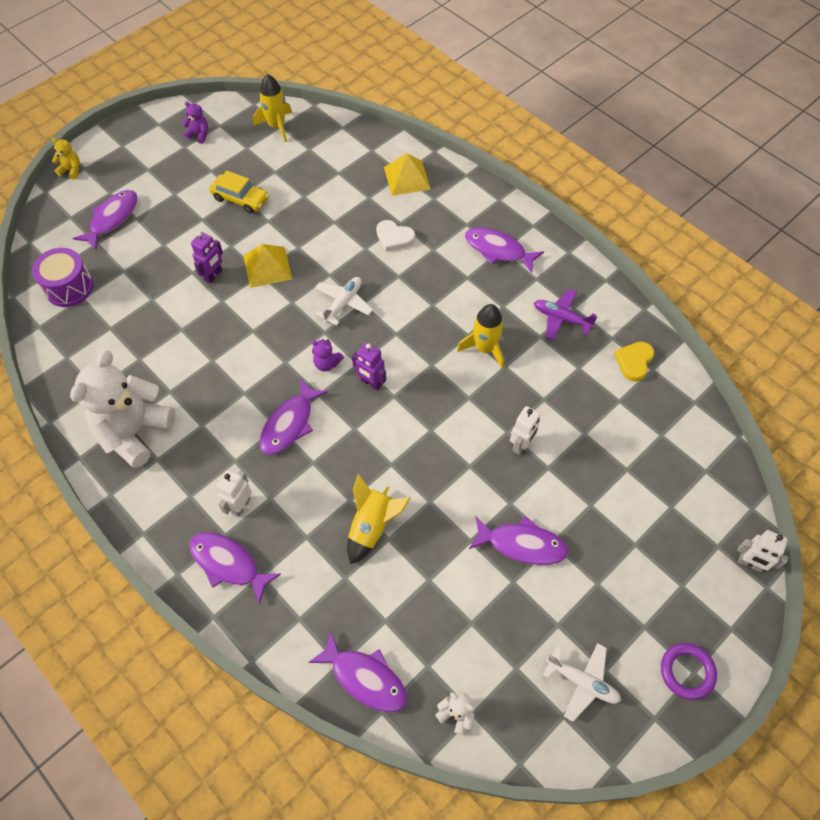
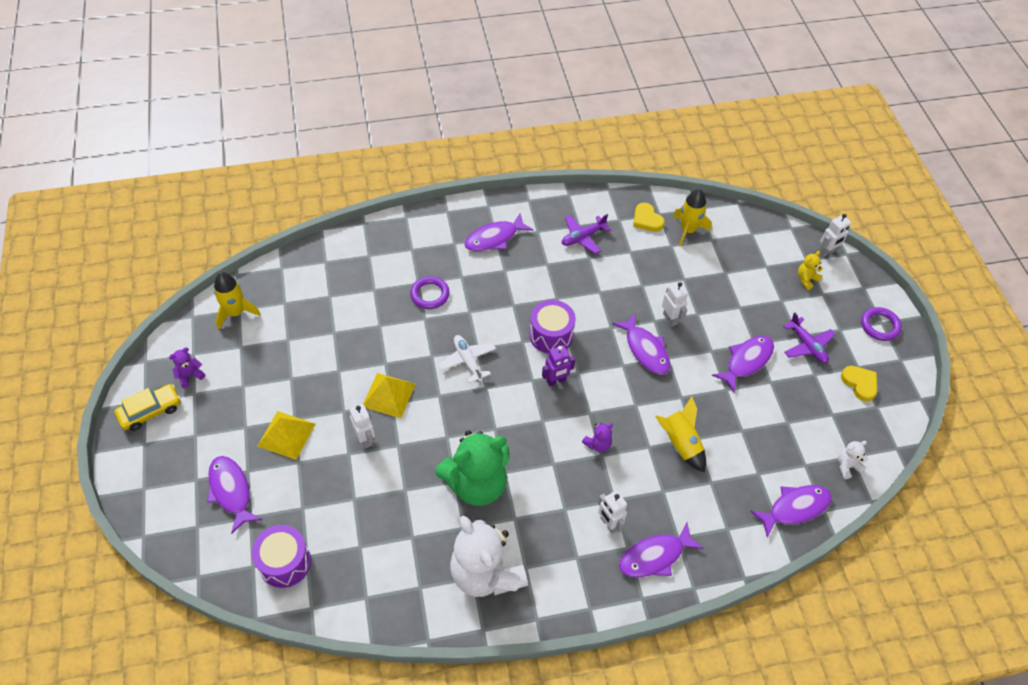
camera: 60 degrees left, 5 degrees down
(71, 170) = (136, 501): yellow teddy bear -> yellow teddy bear (806, 279)
(213, 275) = (365, 439): purple robot -> white robot
(219, 378) = (476, 484): none -> green teddy bear
(240, 198) = (296, 379): yellow car -> yellow car (150, 411)
(289, 423) = (556, 454): purple fish -> purple fish (645, 350)
(327, 363) = (517, 401): purple teddy bear -> purple teddy bear (598, 444)
(394, 238) = (430, 294): white heart -> purple ring
(407, 178) = (376, 254): yellow pyramid -> yellow pyramid (286, 434)
(420, 352) = (551, 335): none -> purple drum
(485, 348) = (576, 295): yellow rocket -> yellow rocket (687, 230)
(582, 682) = (860, 383): white plane -> yellow heart
(592, 599) = (807, 345): none -> purple plane

